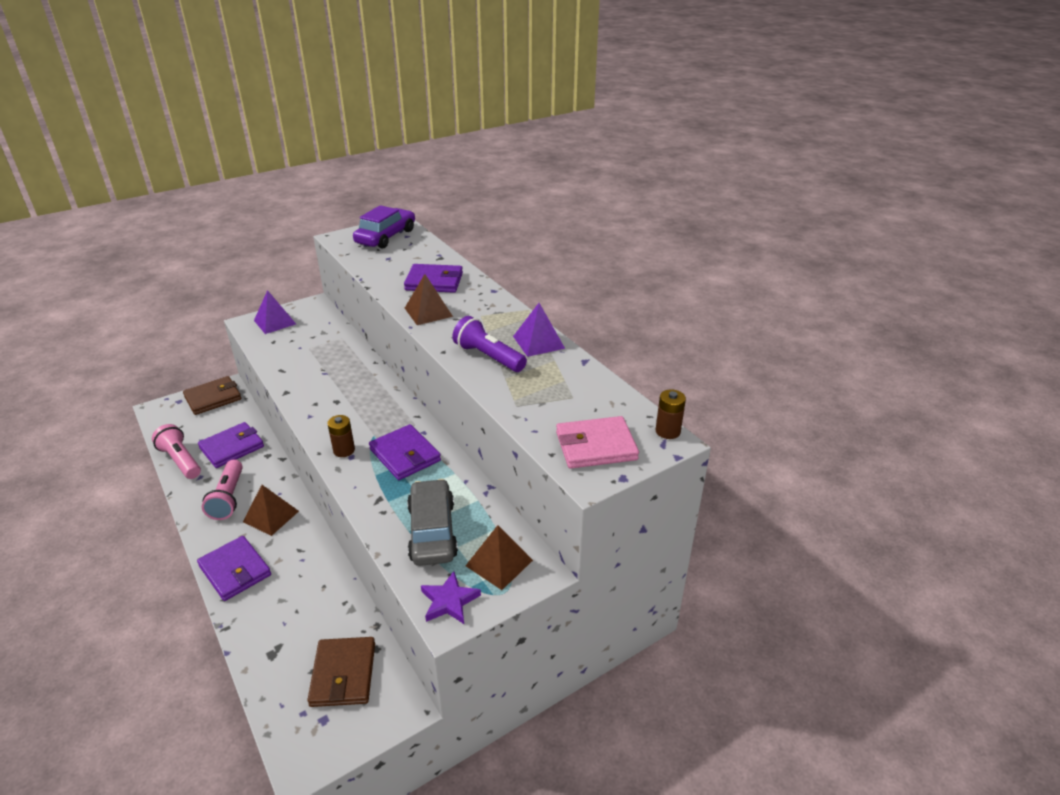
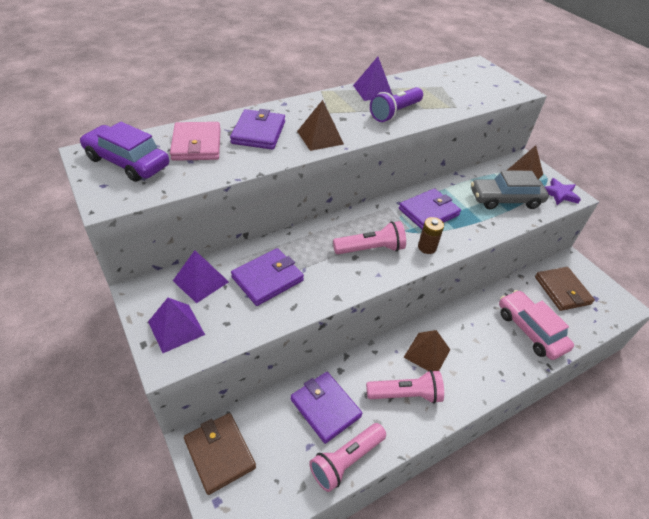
camera: 90 degrees left, 10 degrees up
(235, 570) = (493, 370): purple wallet -> purple wallet (267, 279)
(281, 618) = (530, 330): none -> pink car
(320, 326) = (200, 281): none -> purple pyramid
(343, 674) = (562, 290): brown wallet -> brown wallet turned 75 degrees clockwise
(346, 411) = (371, 249): none -> pink flashlight
(596, 446) = (491, 85): pink wallet -> pink wallet (197, 144)
(667, 431) = (470, 63): brown battery -> none

